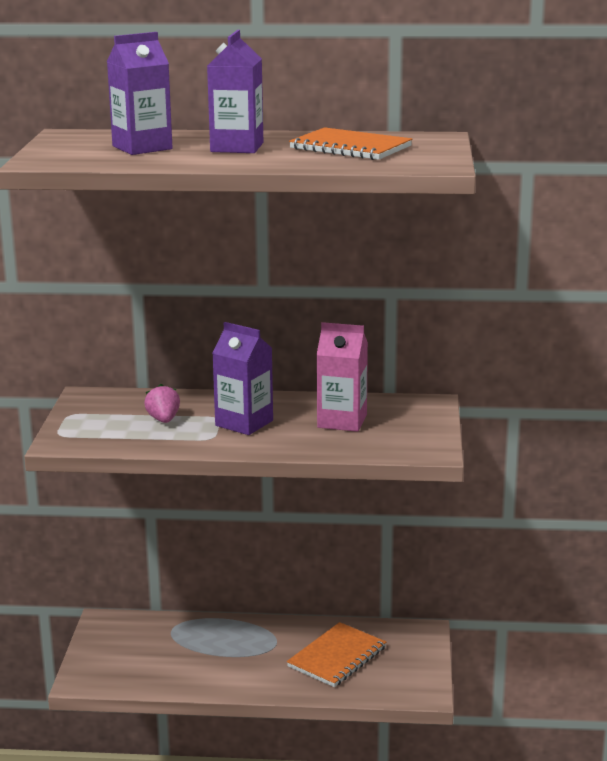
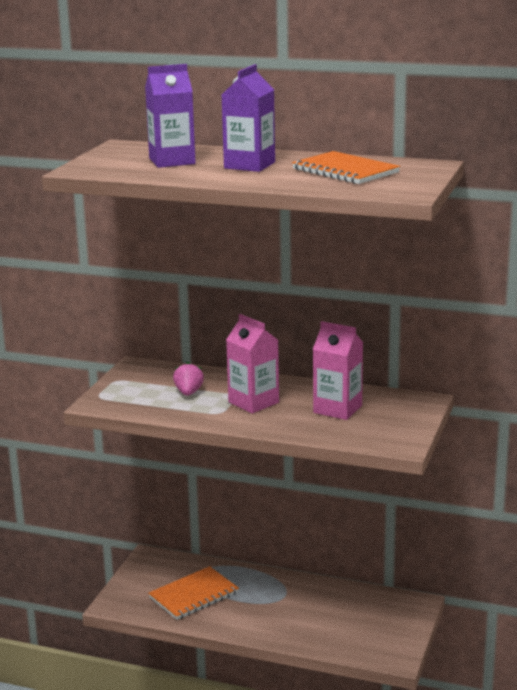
camera: 15 degrees right, 0 degrees up
(244, 423) = (253, 402): purple carton -> pink carton
(337, 657) = (332, 615): orange notebook -> orange notebook (193, 595)

